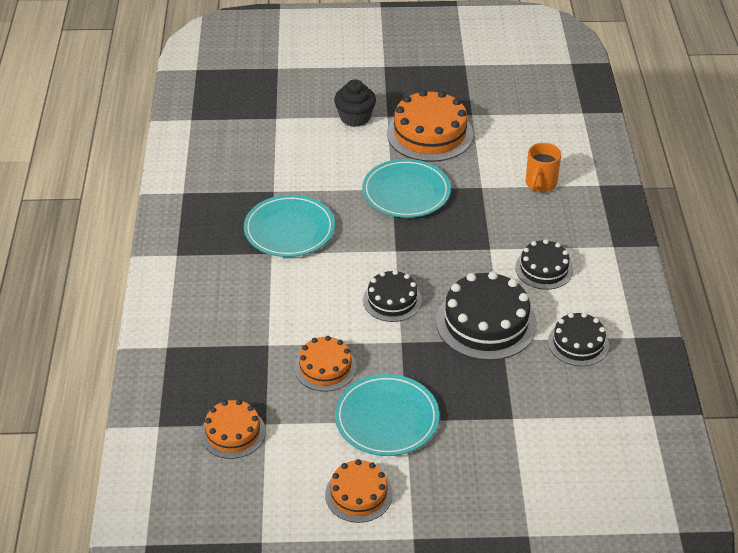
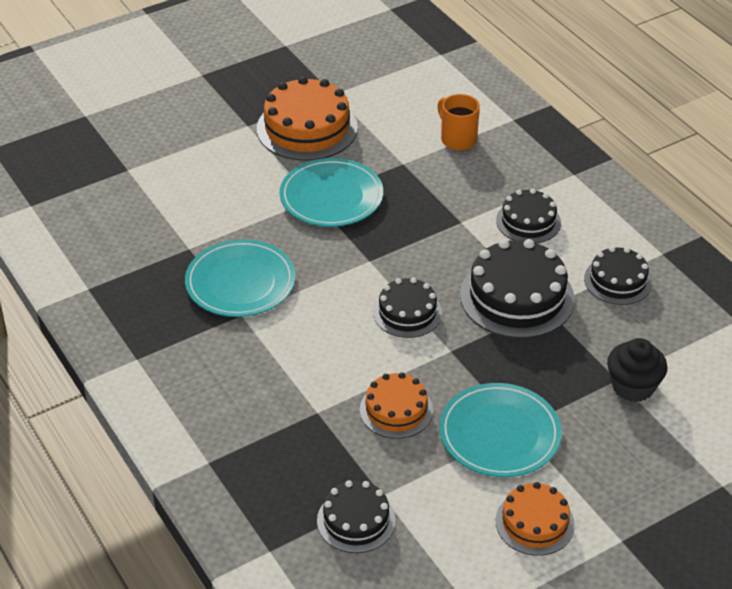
camera: 30 degrees left, 0 degrees up
(233, 432) = (356, 520): orange cake -> black cake
(355, 118) = (214, 139): black cupcake -> black cupcake (633, 386)
(540, 184) = (457, 139): orange mug -> orange mug turned 150 degrees clockwise

